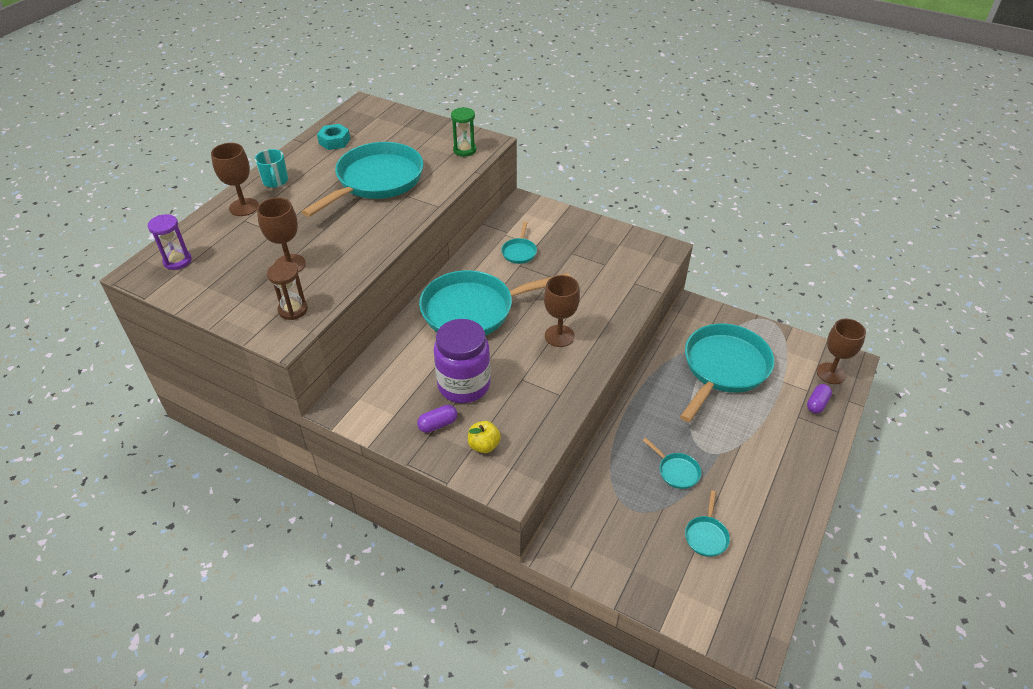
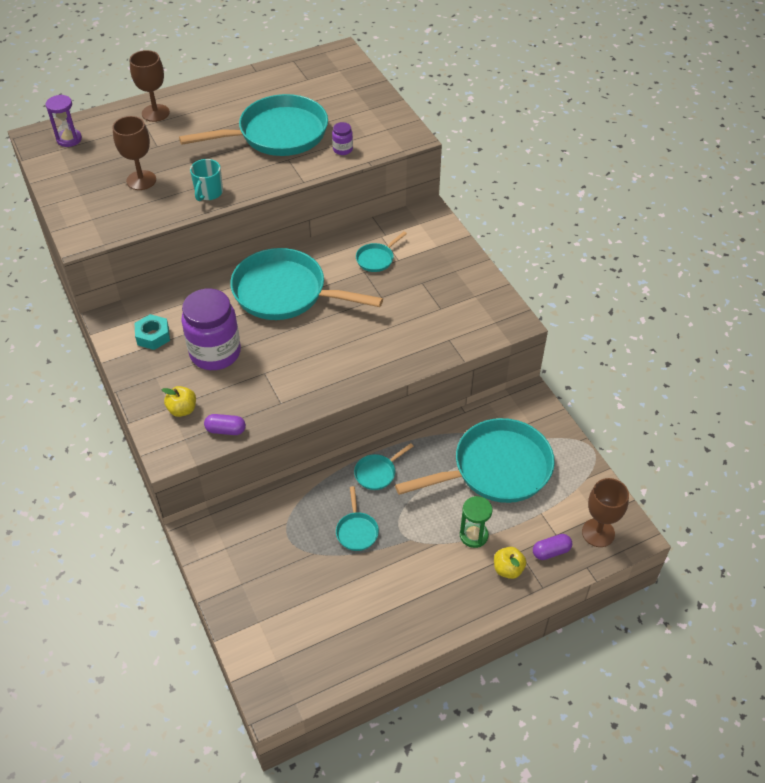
camera: 35 degrees right, 5 degrees up
(275, 181) = (199, 99): turquoise mug -> turquoise mug (208, 193)
(293, 310) = (108, 220): brown hourglass -> none
(334, 141) = (281, 80): turquoise nut -> turquoise nut (153, 336)
(438, 424) = (166, 373): purple capsule -> purple capsule (226, 430)
(444, 171) = (342, 149): none -> purple jar
(464, 150) = (381, 136): green hourglass -> green hourglass (473, 535)
(559, 336) = (332, 353): brown goblet -> none
(706, 536) = (326, 597): turquoise pan -> turquoise pan (377, 473)
(804, 433) = (508, 569): none -> yellow apple

